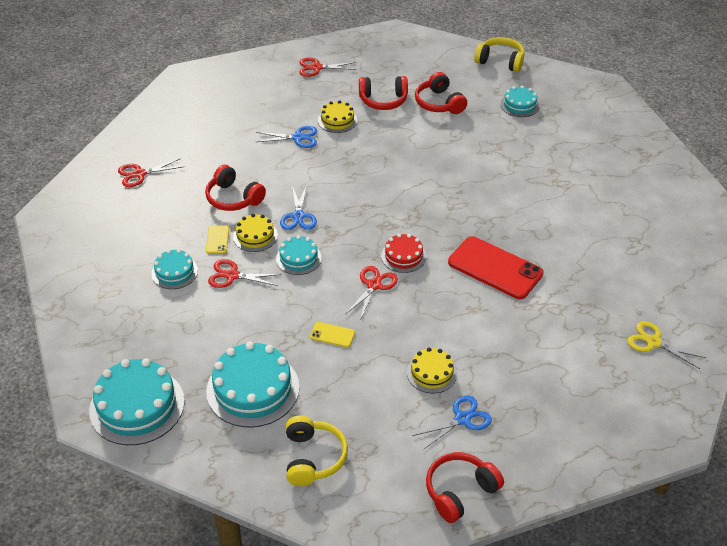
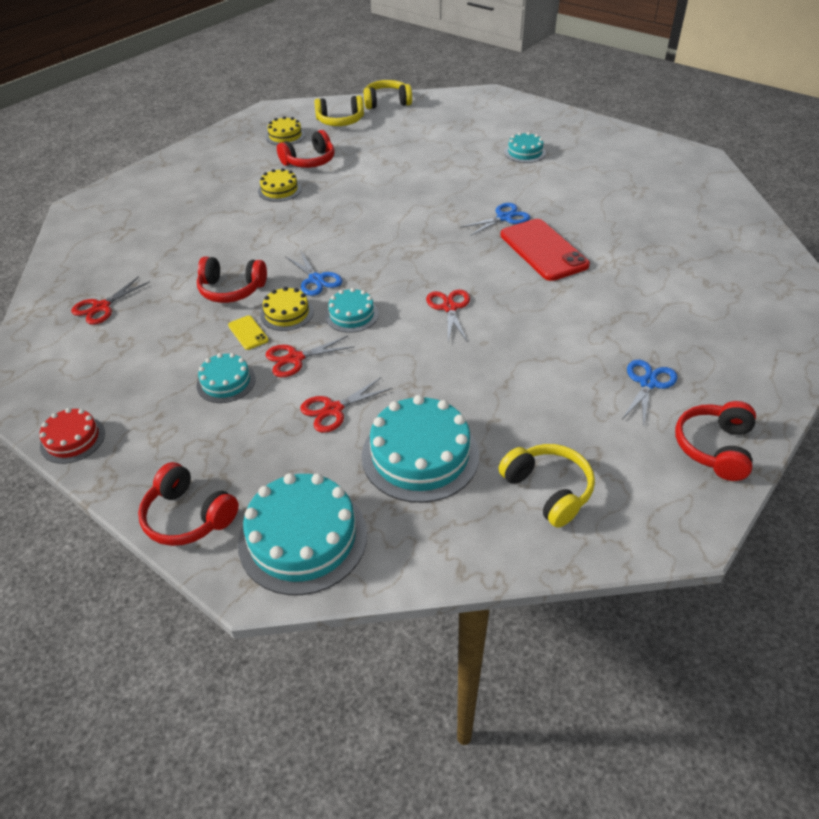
camera: 30 degrees left, 0 degrees up
(298, 138) = (252, 216): blue scissors -> blue scissors (504, 218)
(317, 68) = (219, 157): red scissors -> red scissors (333, 409)
(332, 335) = (452, 367): yellow phone -> none
(403, 256) = (452, 273): red cake -> red cake (72, 439)
(431, 373) = (579, 357): yellow cake -> yellow cake (285, 136)
(439, 103) = (364, 147): red headphones -> red headphones (188, 516)
(443, 67) = (340, 121): none -> yellow headphones
(495, 268) = (543, 250): red phone -> red phone turned 60 degrees clockwise
(519, 105) = (435, 127): turquoise cake -> turquoise cake (525, 152)
(653, 342) = (728, 252): yellow scissors -> none

